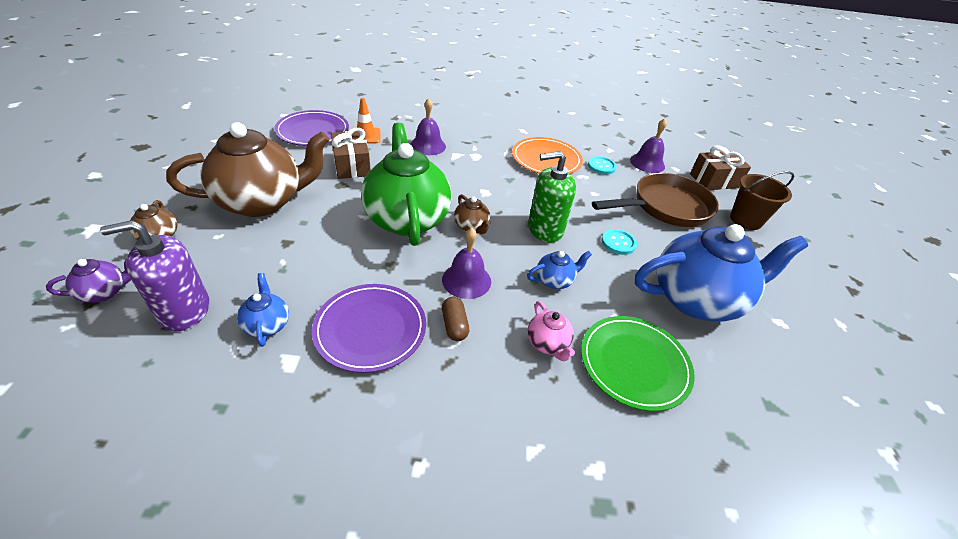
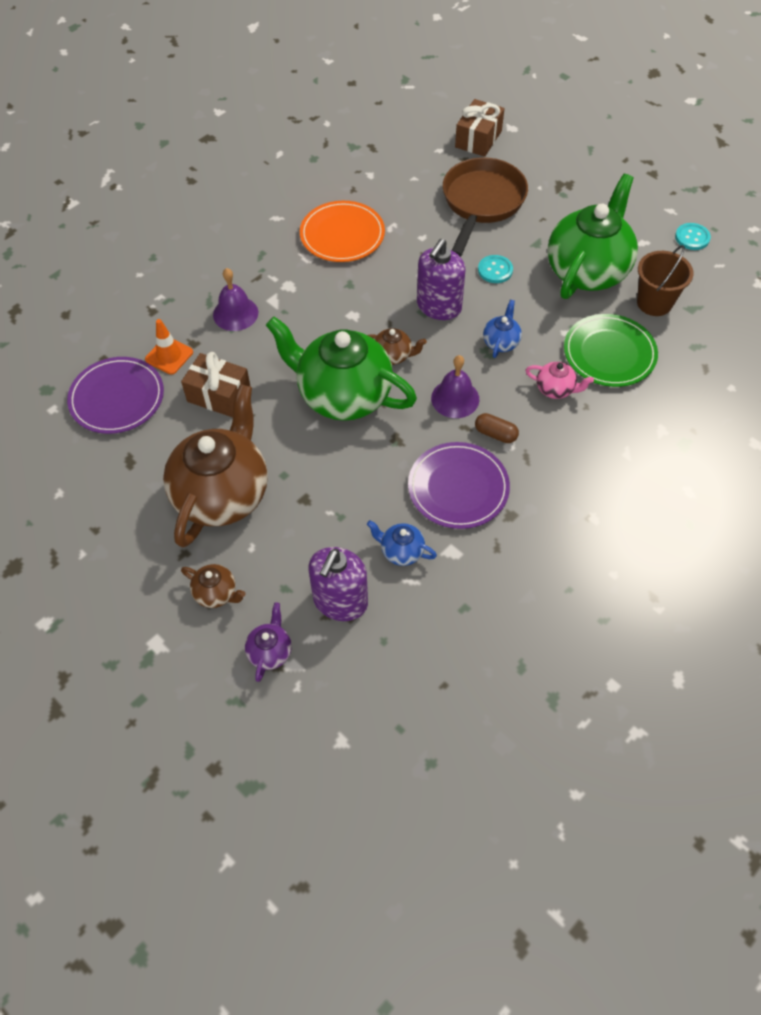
camera: 45 degrees left, 15 degrees up
(545, 229) = (439, 306): green soap dispenser -> purple soap dispenser
(601, 166) = (389, 201): turquoise button -> turquoise button (692, 237)
(647, 163) = (414, 164): purple bell -> none
(696, 299) = (587, 271): blue teapot -> green teapot
(745, 220) = (540, 164): brown bucket -> brown bucket (654, 303)

